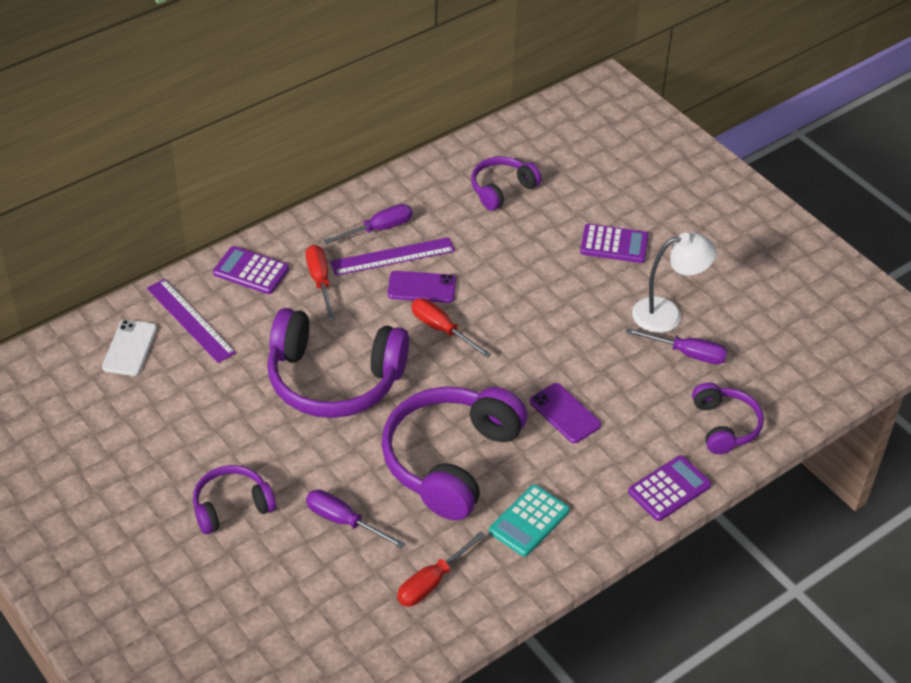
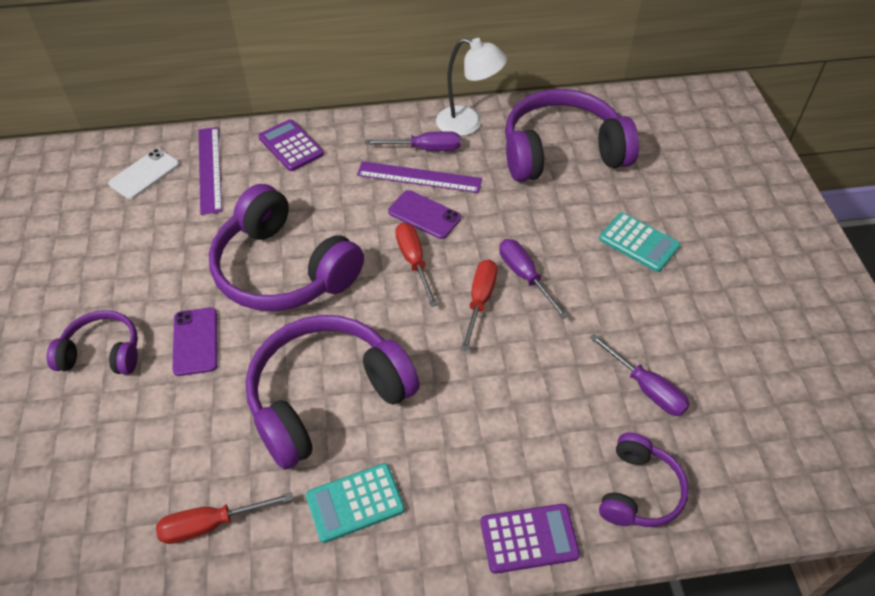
camera: 30 degrees right, 5 degrees up
(320, 281) = (340, 175): red screwdriver -> red screwdriver (480, 301)
(344, 521) = (183, 415): purple screwdriver -> purple screwdriver (525, 276)
(502, 189) = (562, 152): purple headphones -> purple headphones, size x1.87
(565, 413) = (473, 398): purple phone -> purple phone (195, 341)
(614, 244) = (639, 243): purple calculator -> turquoise calculator
(667, 314) = (651, 335): white lamp -> white lamp (468, 124)

